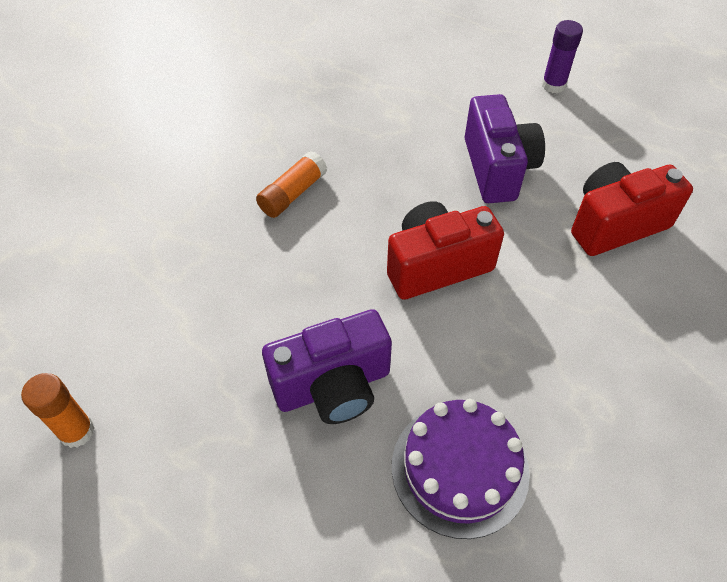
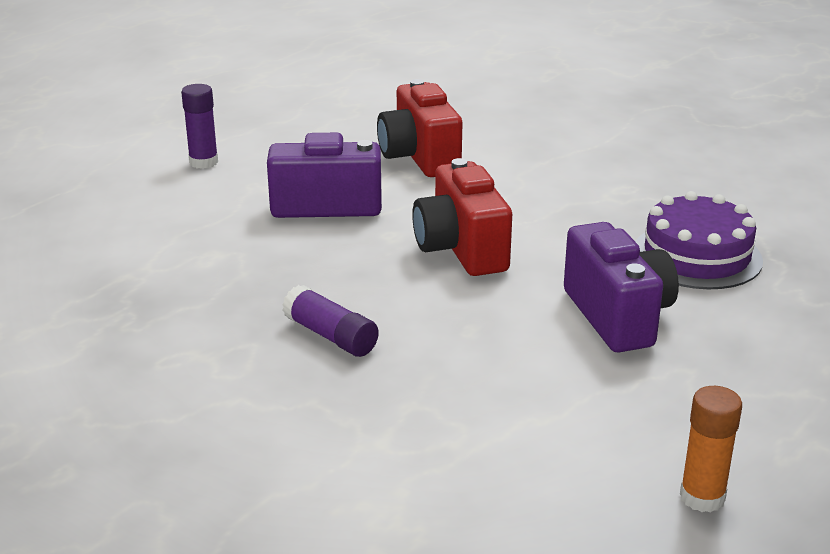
camera: 85 degrees left, 25 degrees down
(293, 193) = (330, 336): orange glue stick -> purple glue stick

